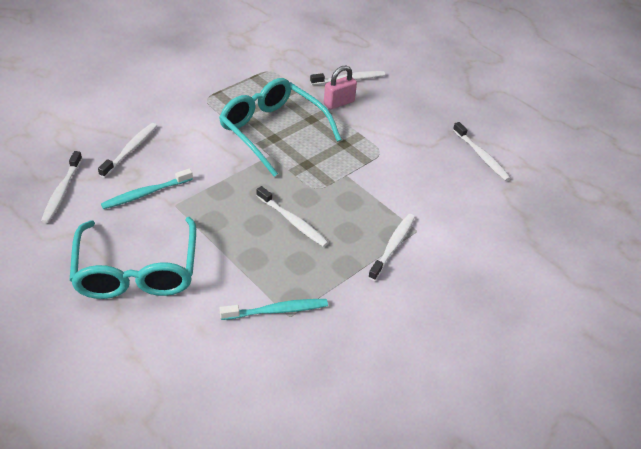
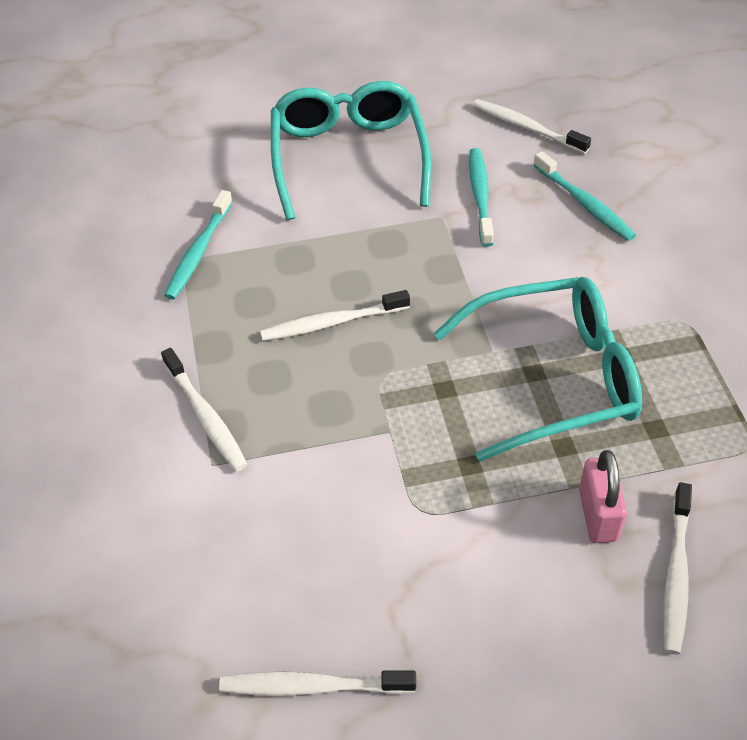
camera: 125 degrees right, 5 degrees up
(130, 150) = (584, 203): white toothbrush -> turquoise toothbrush
(137, 270) = (348, 158): turquoise glasses -> turquoise glasses turned 60 degrees clockwise

